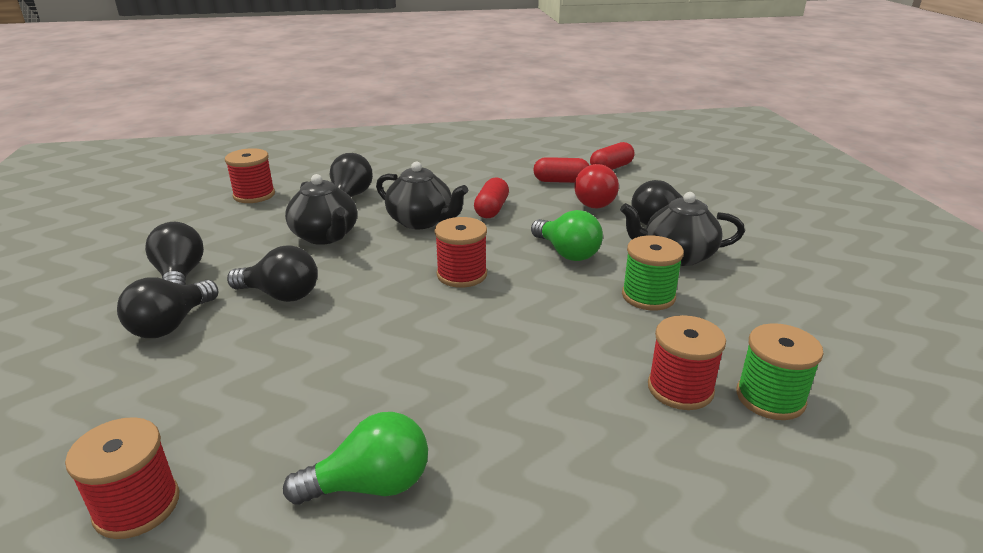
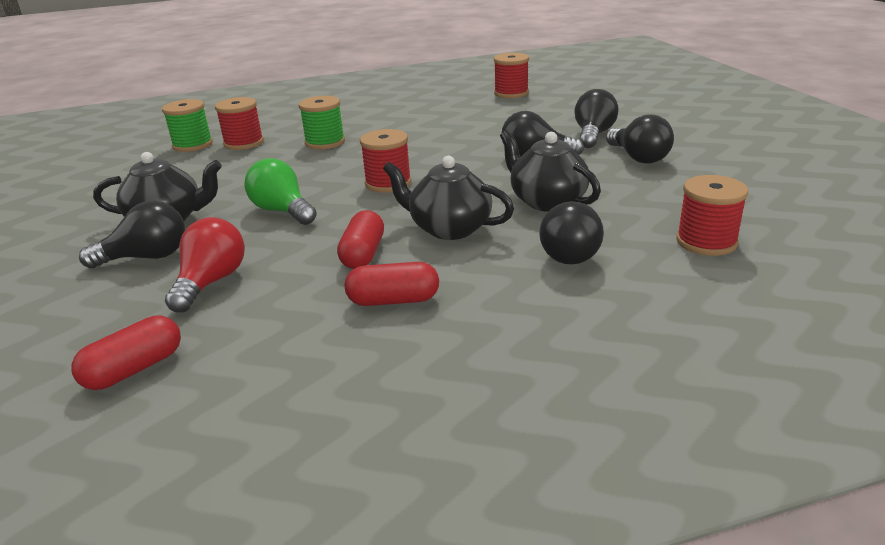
camera: 175 degrees right, 0 degrees up
(371, 485) = (413, 105): green light bulb -> none
(561, 181) = (247, 320): red capsule -> red capsule (393, 300)
(648, 296) = (226, 184): green spool -> green spool (325, 142)

